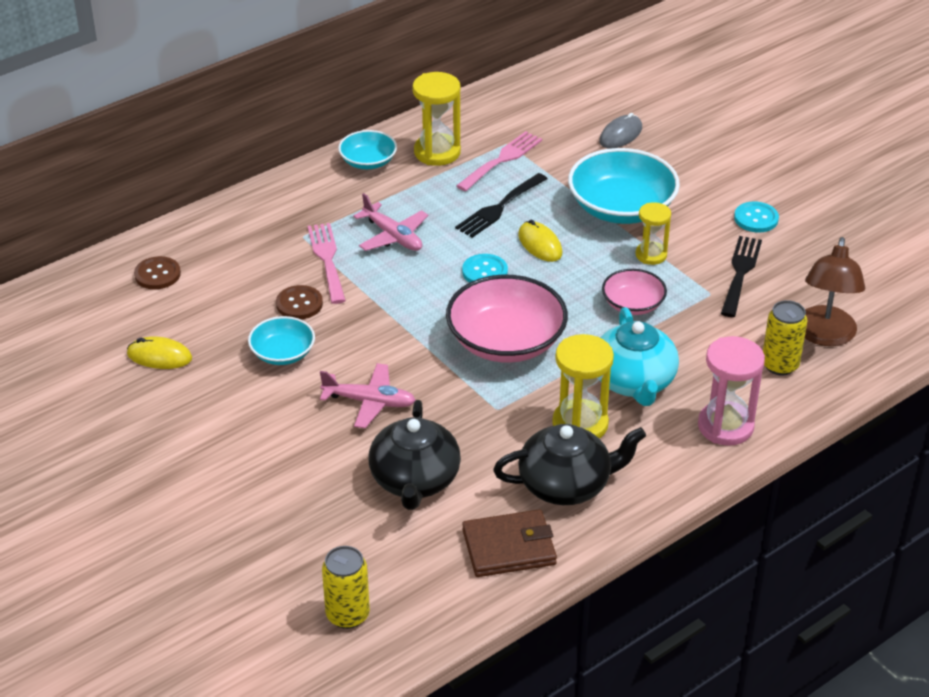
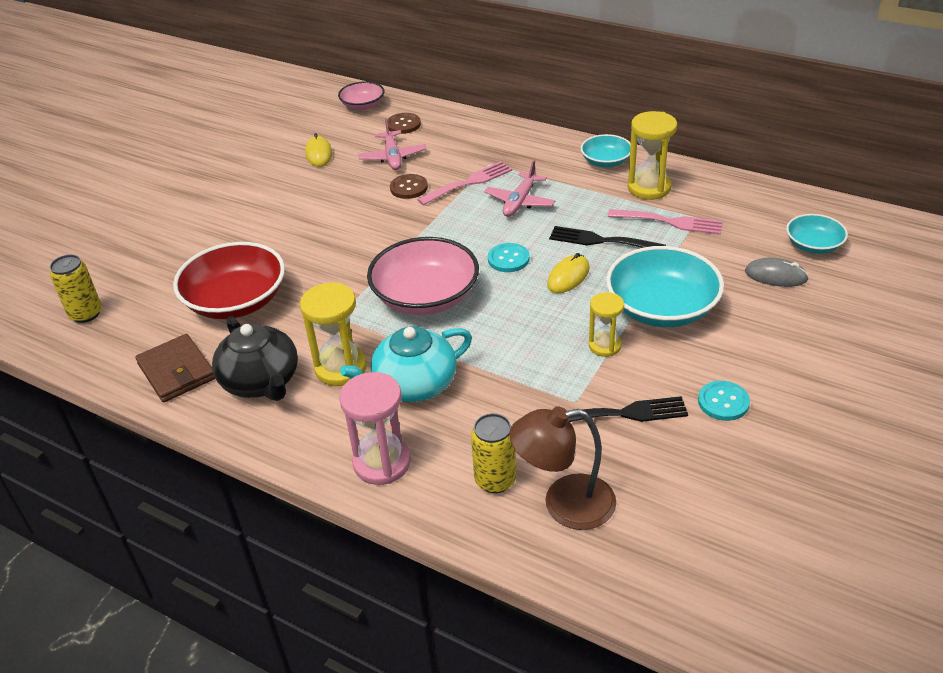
camera: 70 degrees right, 0 degrees up
(282, 353) = (349, 199): turquoise bowl -> turquoise bowl (813, 245)
(370, 402) = (315, 253): pink plane -> pink plane (392, 157)
(414, 480) = (236, 301): black teapot -> red bowl
(633, 304) = (523, 354): pink bowl -> pink bowl (363, 105)

